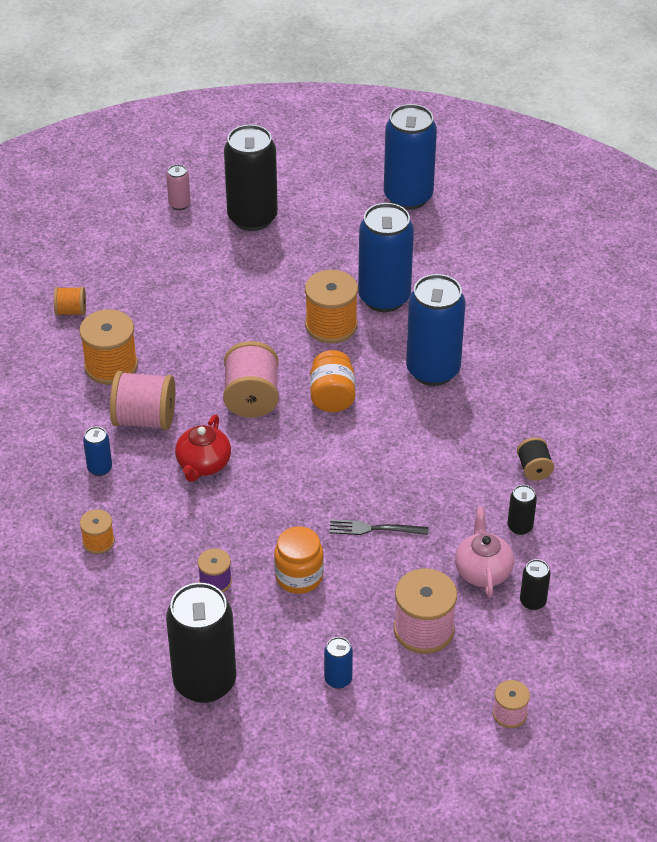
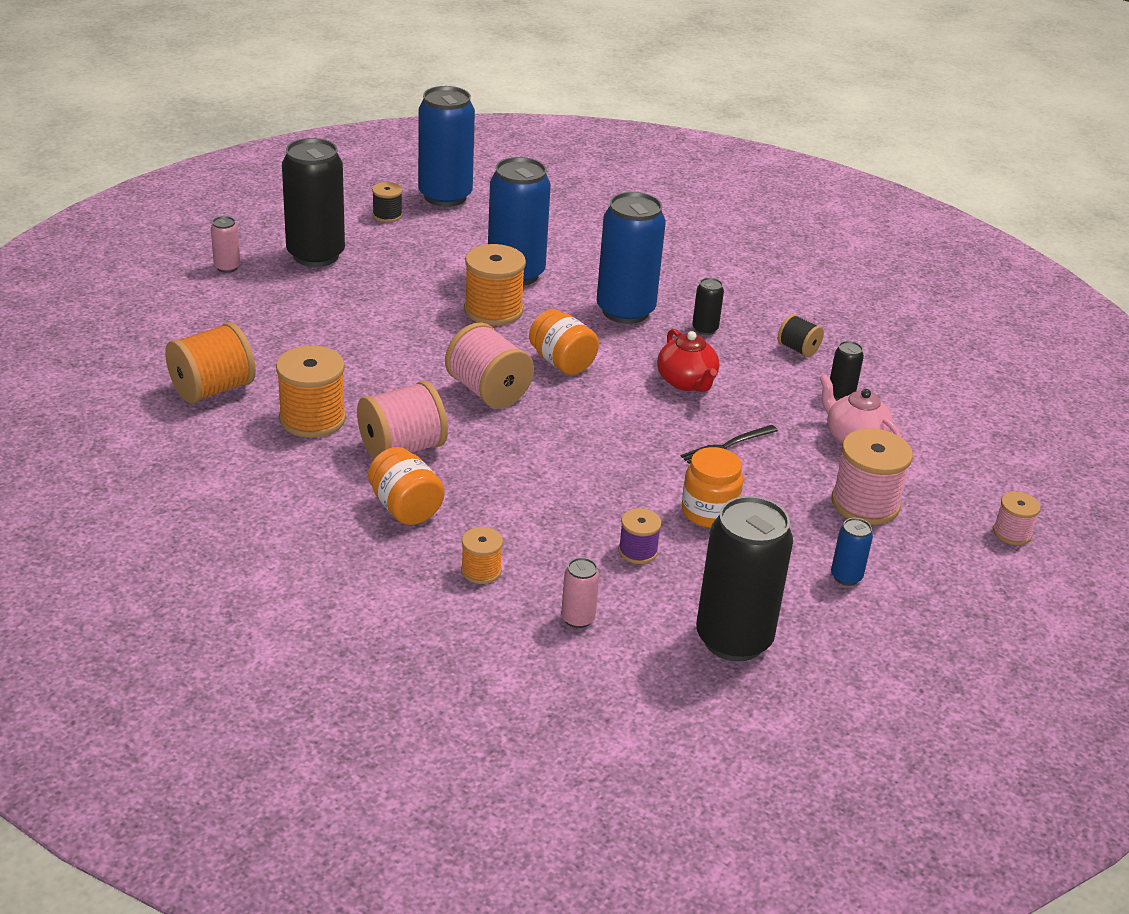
camera: 40 degrees left, 10 degrees down
(71, 311) = (212, 389): orange spool -> orange spool, size x1.82
(100, 468) = (405, 508): blue can -> orange jar
(121, 610) = (578, 619): none -> pink can
(203, 464) = (507, 462): red teapot -> red teapot (686, 382)
(343, 199) = (387, 215): none -> black spool
(532, 601) = (921, 443): black can -> black can (705, 329)

